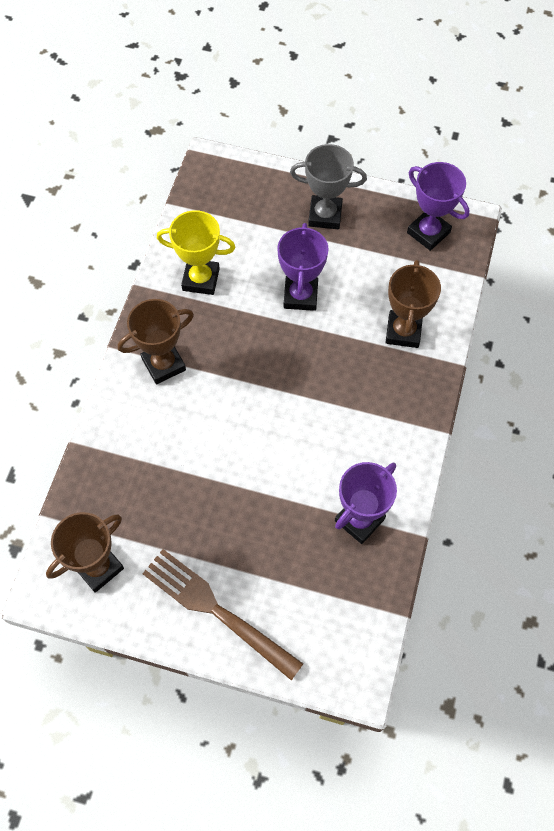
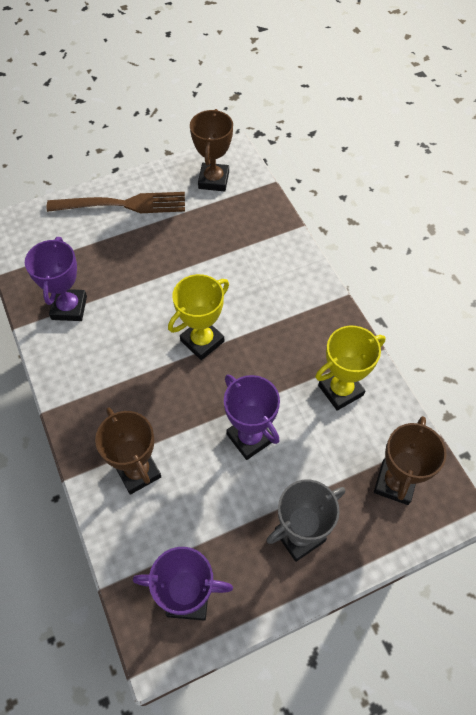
camera: 140 degrees right, 5 degrees down
(164, 364) = (298, 309): brown trophy -> brown trophy (395, 483)
(269, 397) = (202, 341): none -> yellow trophy

